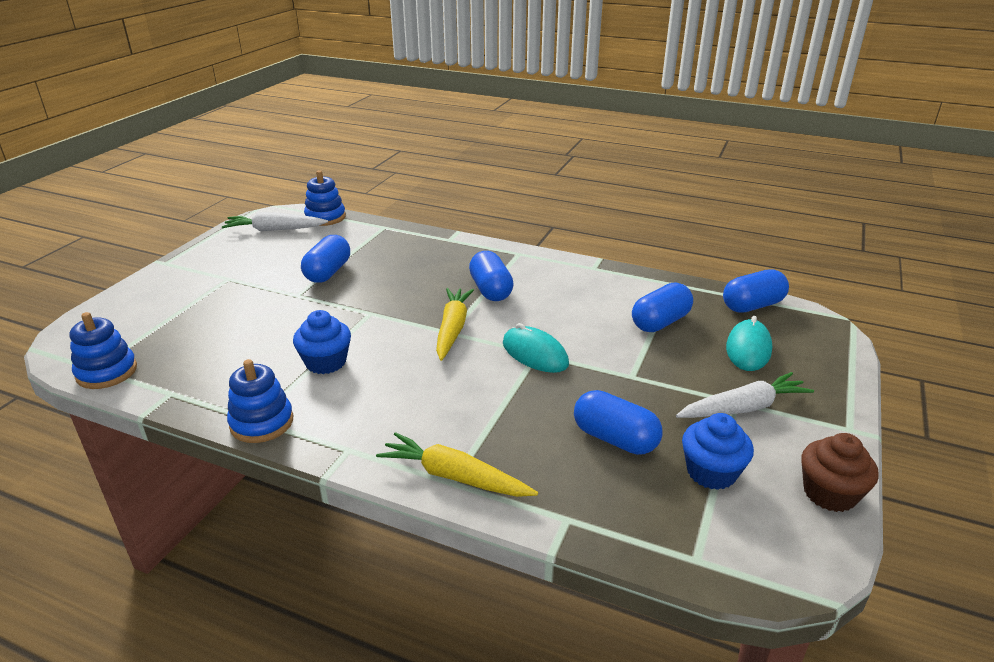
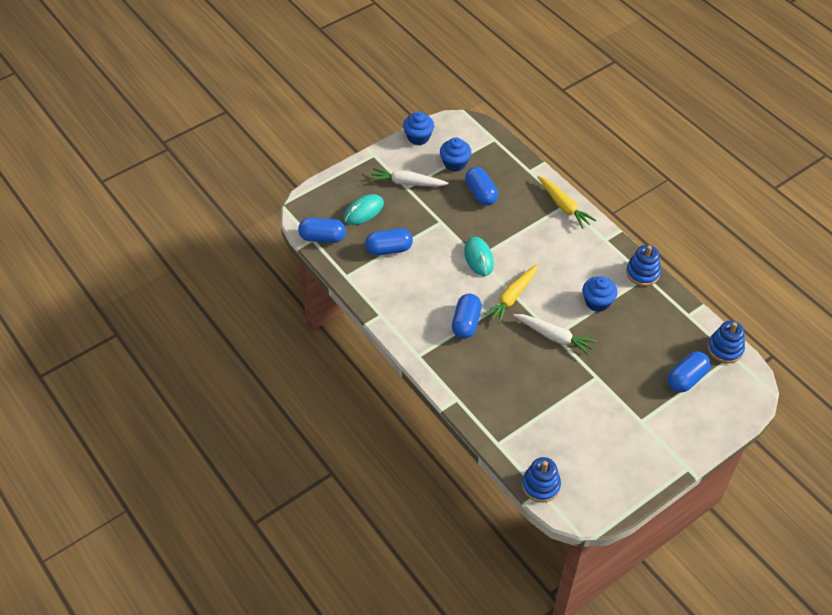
camera: 150 degrees left, 20 degrees up
(274, 230) = (590, 483): white carrot -> white carrot (554, 337)
(328, 272) = (566, 395): blue capsule -> blue capsule (686, 378)
(829, 493) = (418, 137): brown cupcake -> blue cupcake

